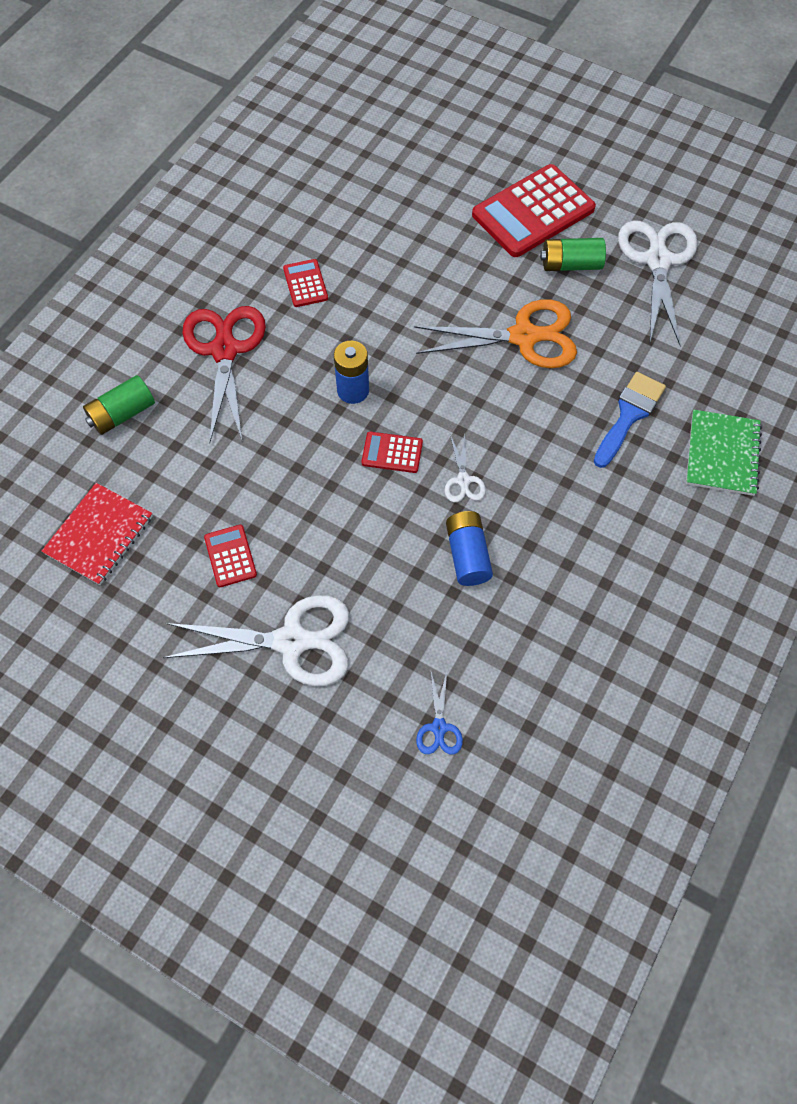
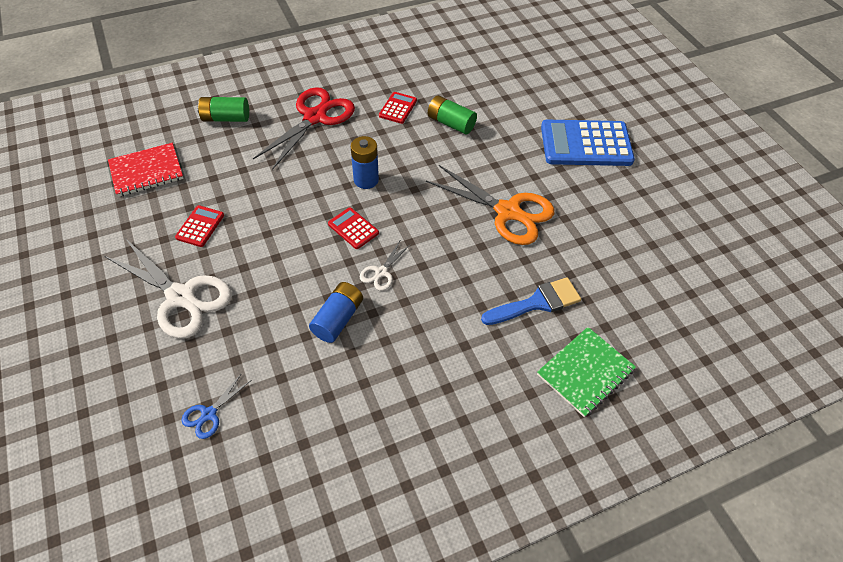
camera: 35 degrees right, 10 degrees down
(533, 212) = (586, 144): red calculator -> blue calculator
(570, 265) = (583, 187): green battery -> green battery (451, 123)
(657, 261) = (651, 219): white scissors -> none

